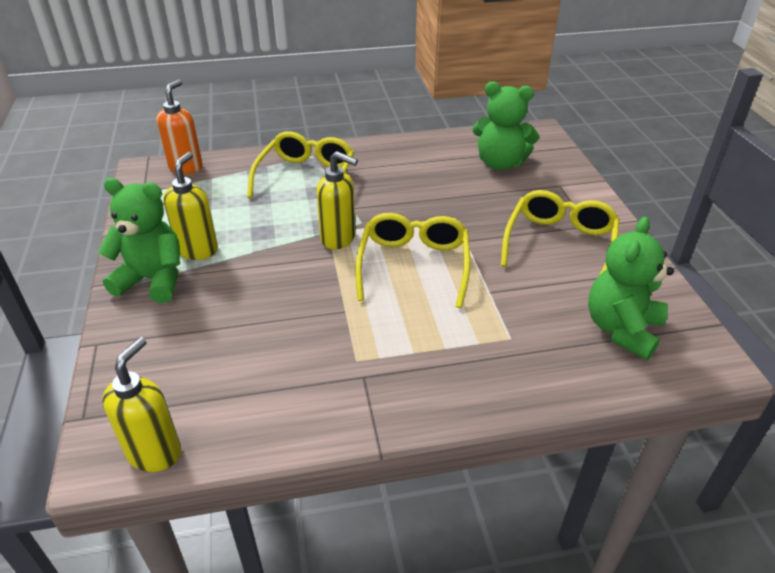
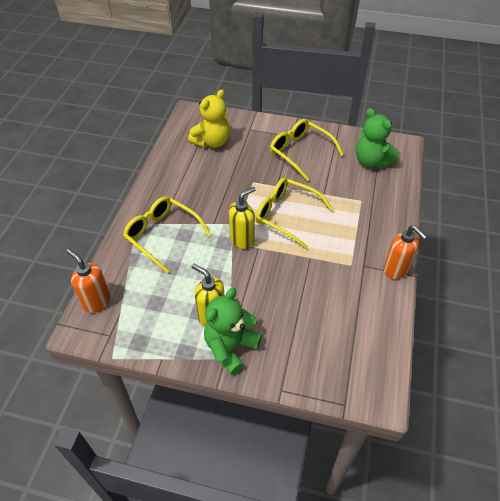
camera: 65 degrees left, 10 degrees up
(155, 452) = (384, 371): yellow soap dispenser -> none
(377, 422) = (396, 270): none -> orange soap dispenser
(500, 163) = (212, 142): green teddy bear -> yellow teddy bear

